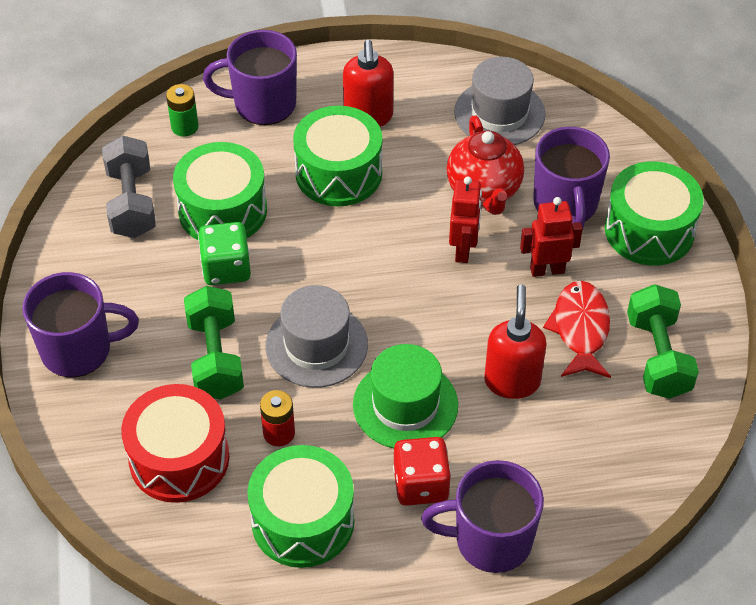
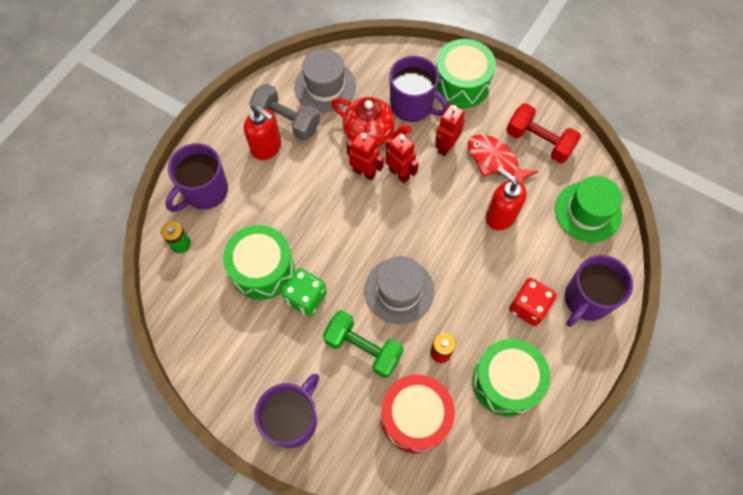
camera: 50 degrees left, 15 degrees up
(131, 203) = (210, 313): grey dumbbell -> grey dumbbell (286, 121)
(338, 173) = (292, 191): green drum -> none
(405, 405) = (474, 276): green hat -> green hat (588, 212)
(430, 218) = (364, 172): none -> red robot
(658, 356) = (539, 142): green dumbbell -> red dumbbell

